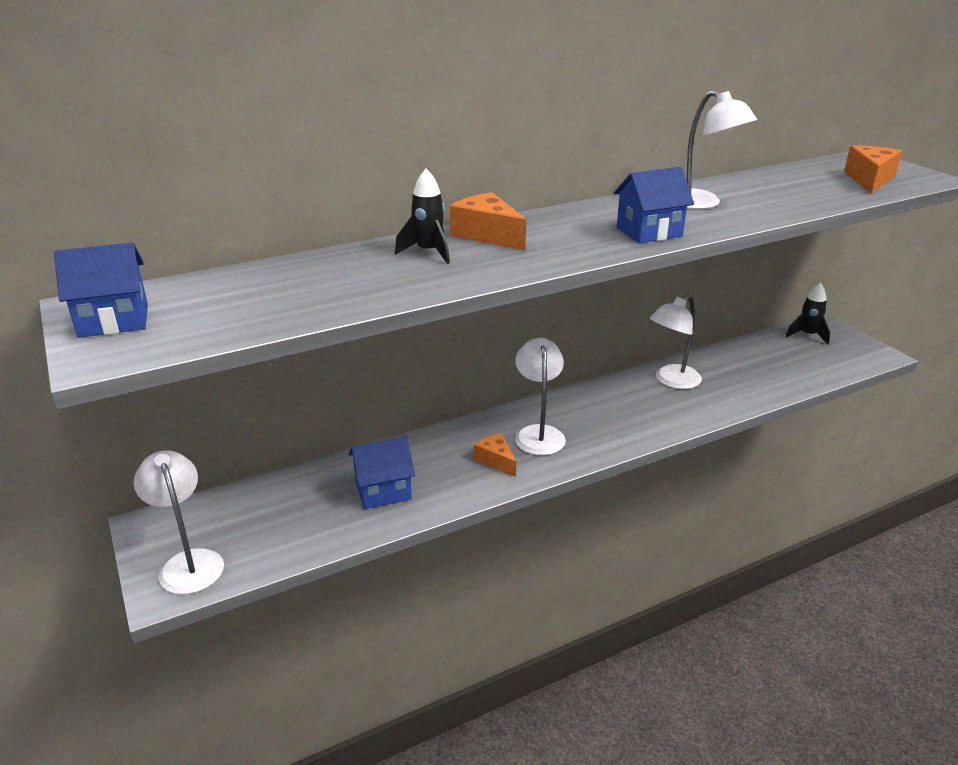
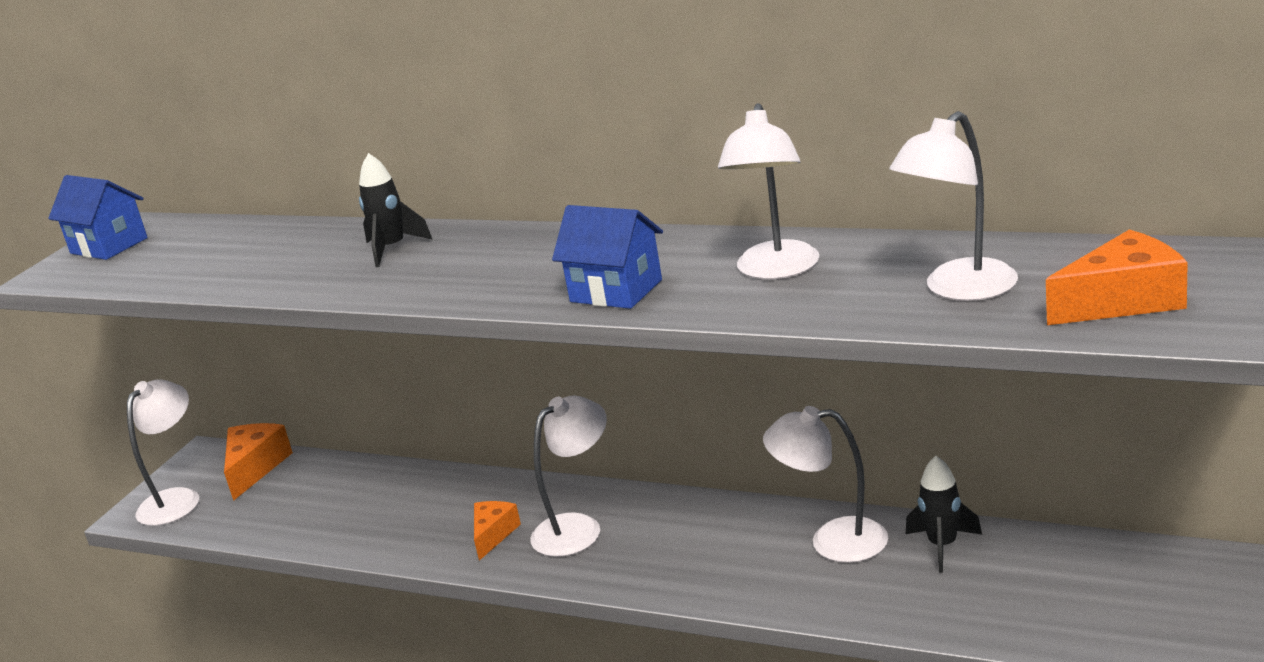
camera: 55 degrees right, 5 degrees down
(383, 491) = (367, 513): blue house -> none
(487, 235) = (478, 244): orange cheese -> orange cheese (255, 468)
(802, 191) = (959, 289): none -> white lamp
(807, 335) = (1174, 572): black rocket -> black rocket (942, 546)

